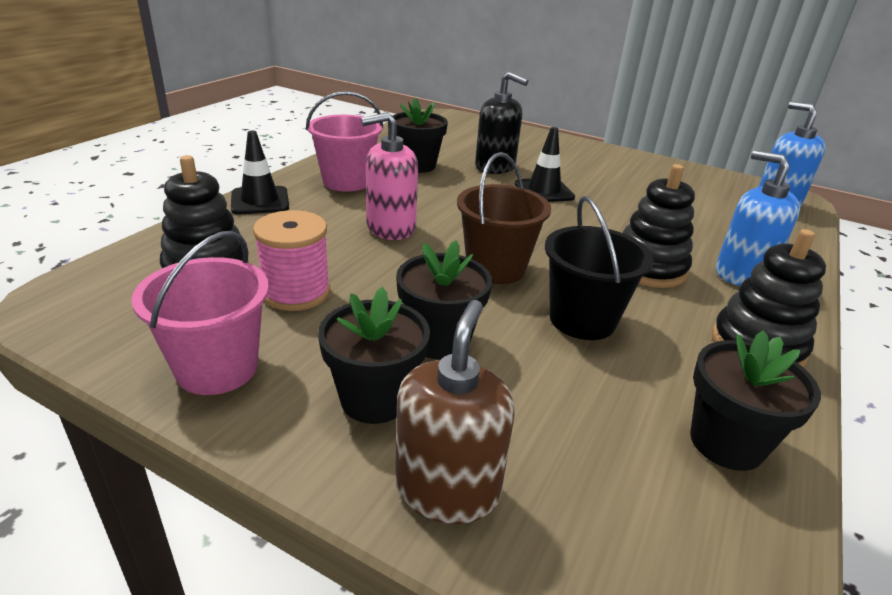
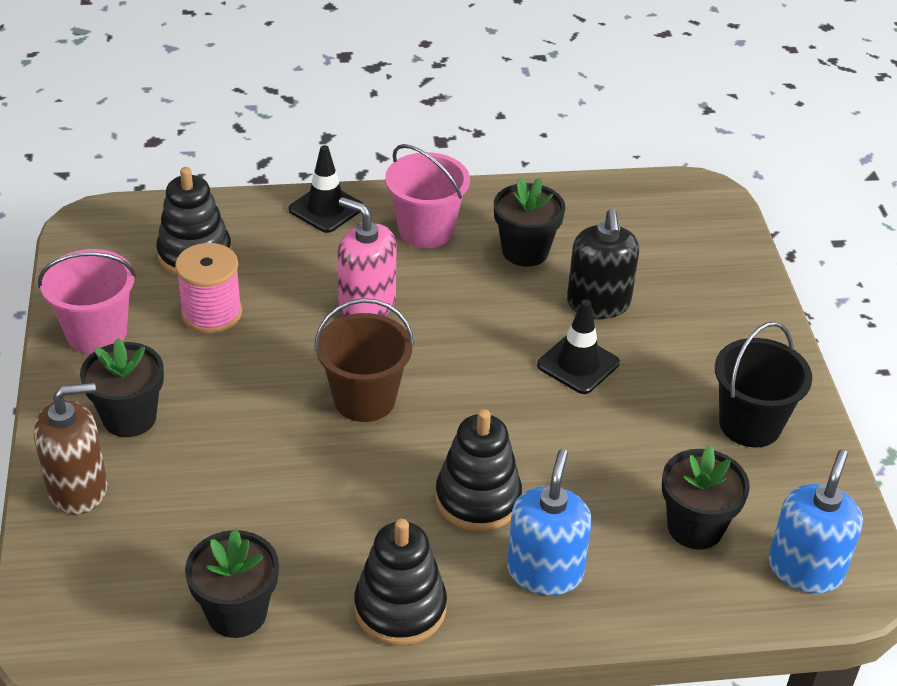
camera: 55 degrees right, 10 degrees up
(439, 340) = (223, 416): black flower pot -> black flower pot (695, 527)
(582, 320) = (332, 483): black bucket -> black bucket (750, 424)

